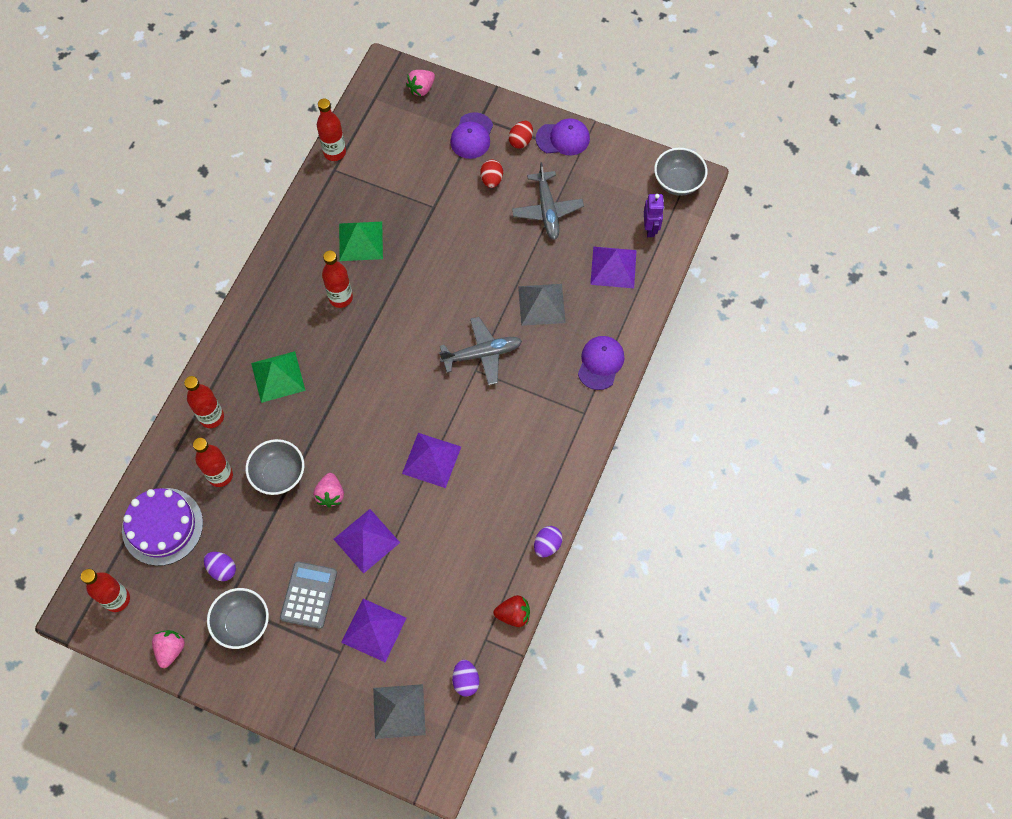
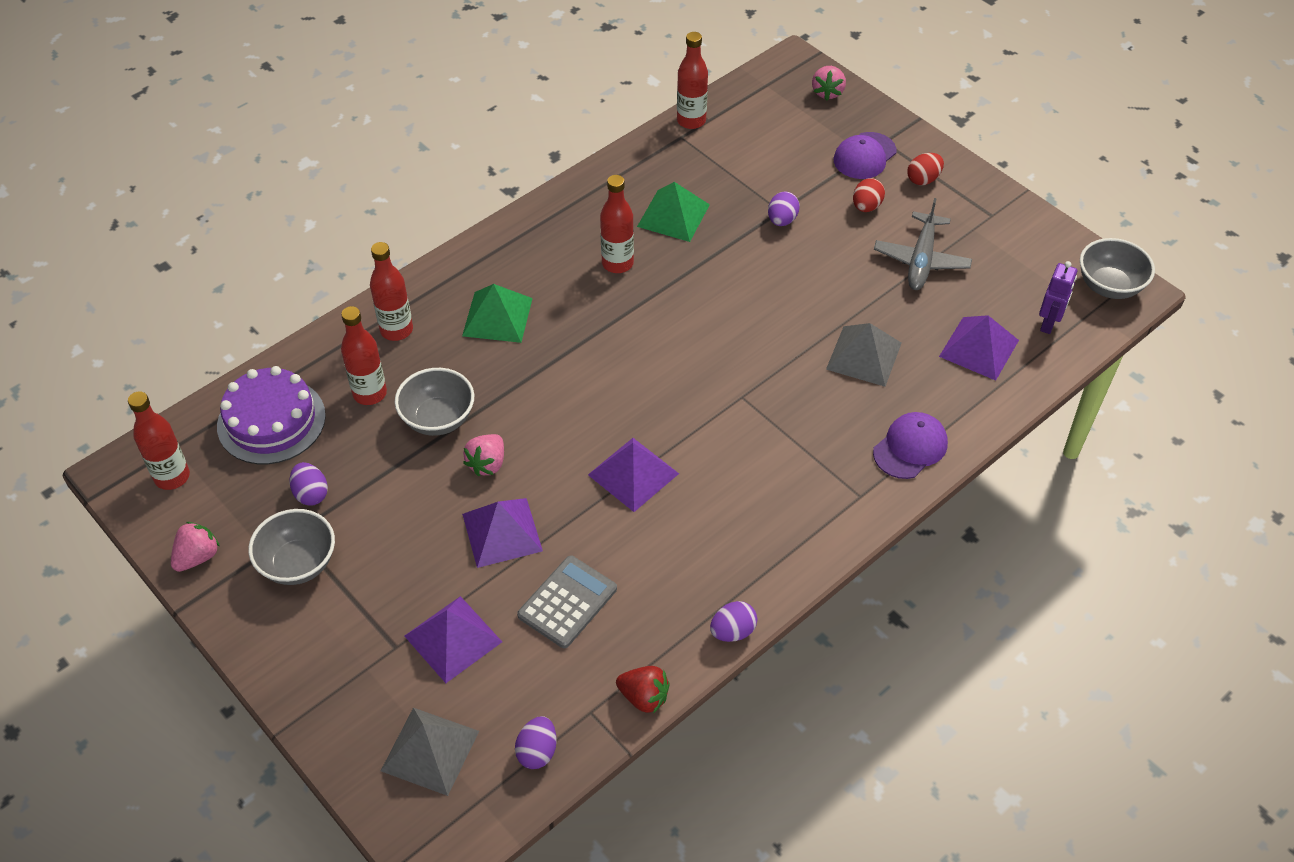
camera: 25 degrees right, 15 degrees down
(309, 595) = (396, 564): grey calculator -> grey calculator (567, 602)
(421, 88) = (827, 92): pink strawberry -> pink strawberry turned 60 degrees counterclockwise
(438, 215) = (782, 220): none -> purple egg
(482, 354) = (759, 382): grey plane -> none
(563, 138) = (978, 194): purple cap -> none

